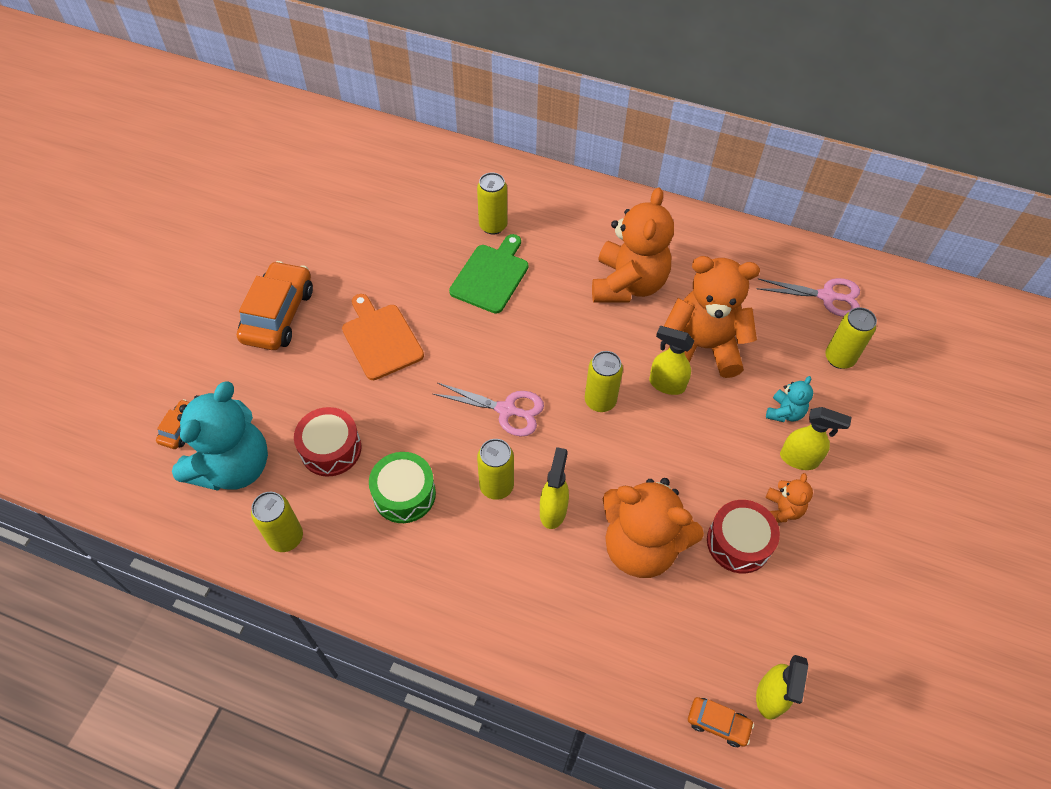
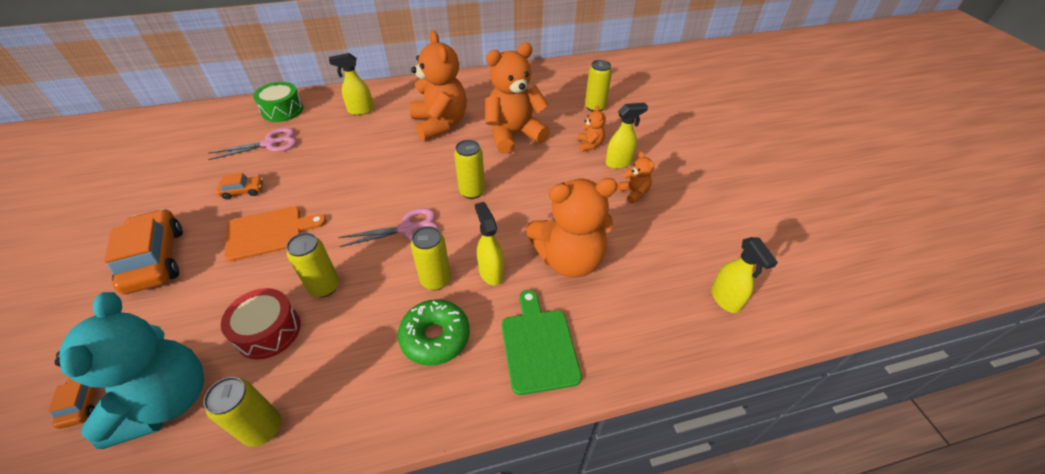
camera: 35 degrees left, 10 degrees down
(381, 339) = (269, 232): orange cutting board -> orange cutting board turned 135 degrees clockwise
(404, 494) = (361, 327): green drum -> green drum (282, 110)
(459, 545) = (435, 337): none -> green donut
(491, 276) = (337, 158): green cutting board -> green cutting board (538, 346)
(493, 226) = (319, 130): yellow can -> yellow can (324, 287)
(666, 384) = (508, 163): yellow spray bottle -> yellow spray bottle (360, 110)
(718, 723) = (712, 337): orange car -> orange car (243, 191)
(738, 542) = (626, 223): red drum -> none
(784, 412) = (590, 144): turquoise teddy bear -> orange teddy bear
(827, 296) = (562, 83): pink scissors -> pink scissors (270, 144)

